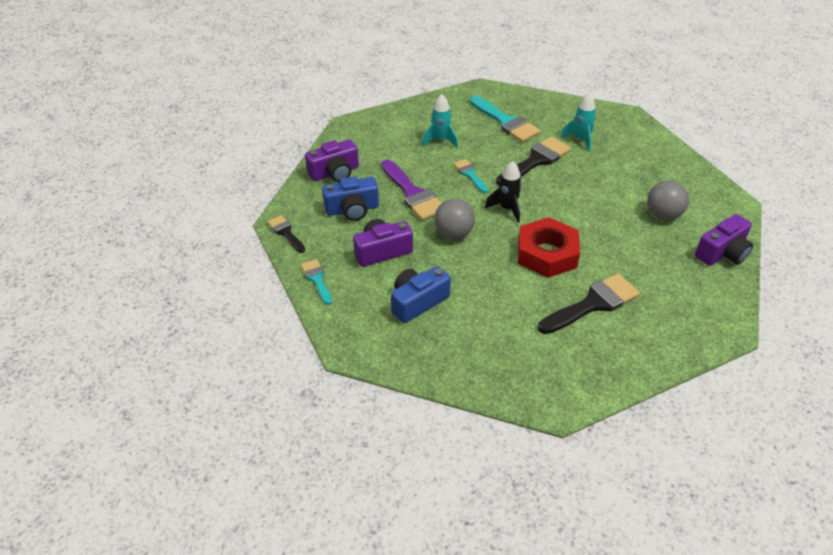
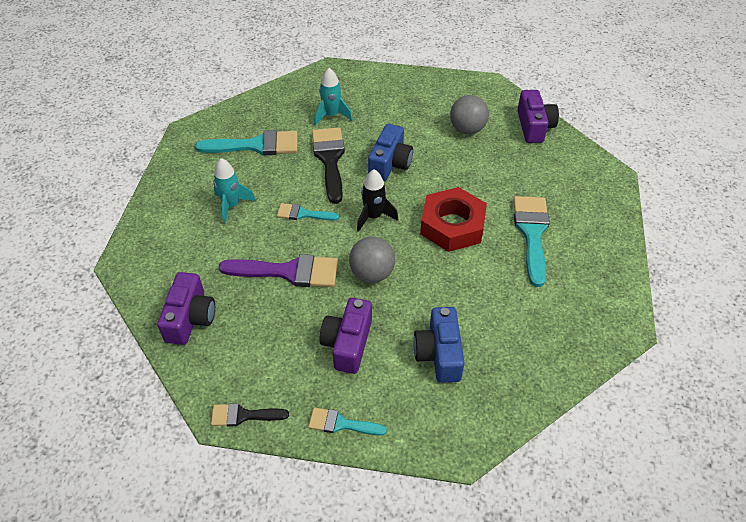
camera: 55 degrees left, 5 degrees up
(352, 209) = (263, 334): blue camera -> blue camera (390, 163)
(593, 304) = (532, 233): black brush -> turquoise brush

